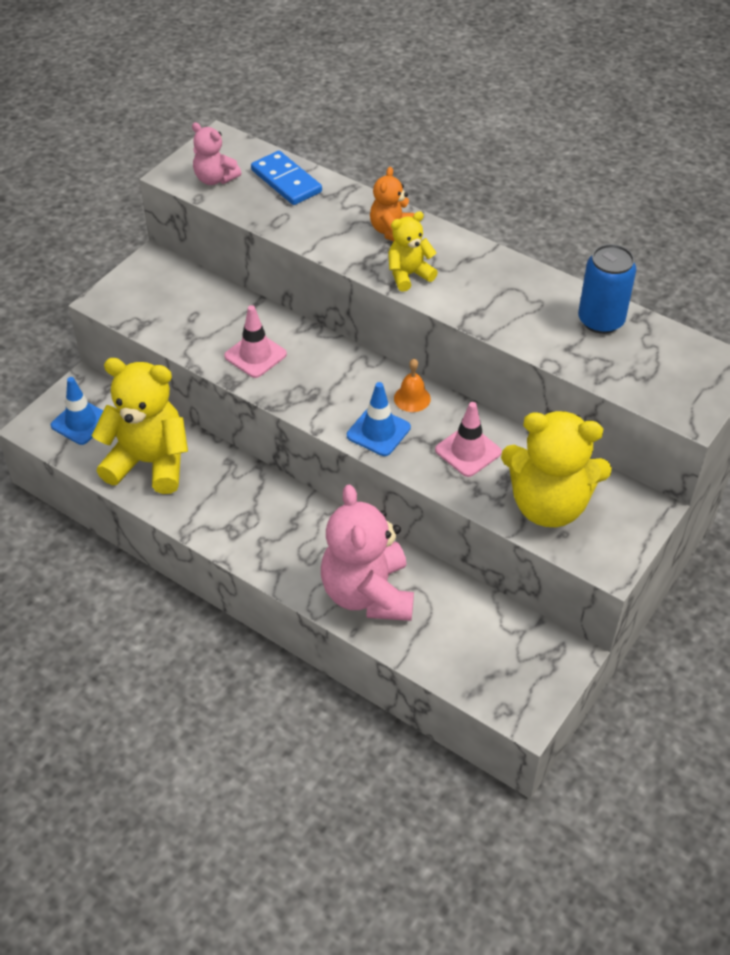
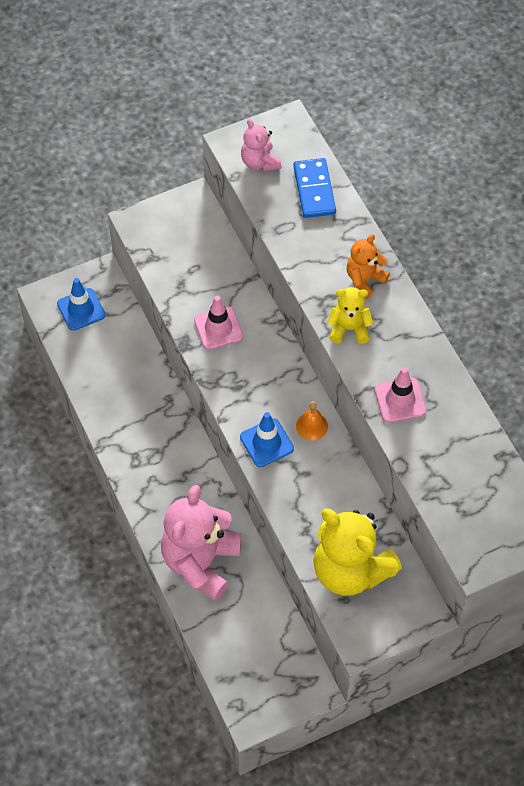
camera: 30 degrees right, 10 degrees up
(149, 462) = (110, 370): yellow teddy bear -> none
(468, 451) = (322, 494): pink traffic cone -> pink traffic cone (400, 400)
(601, 320) = (469, 444): blue can -> none

